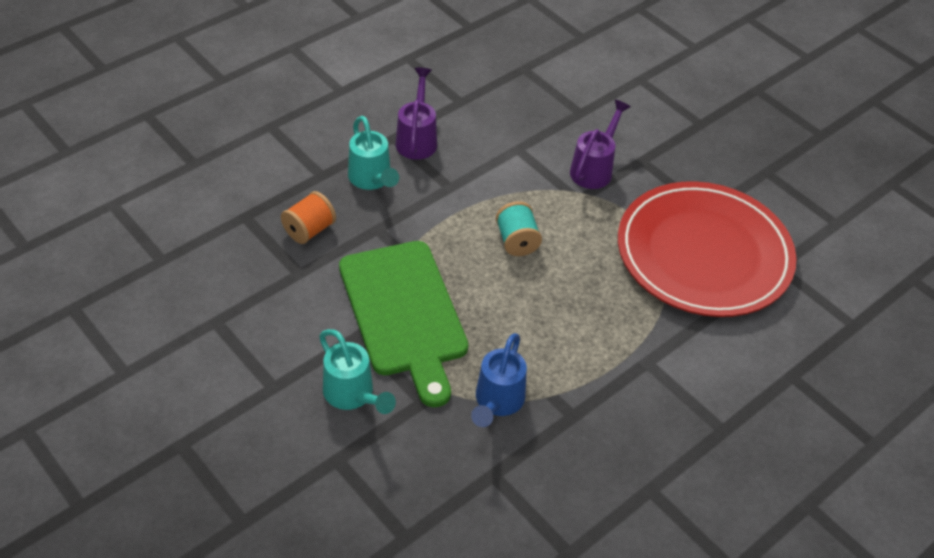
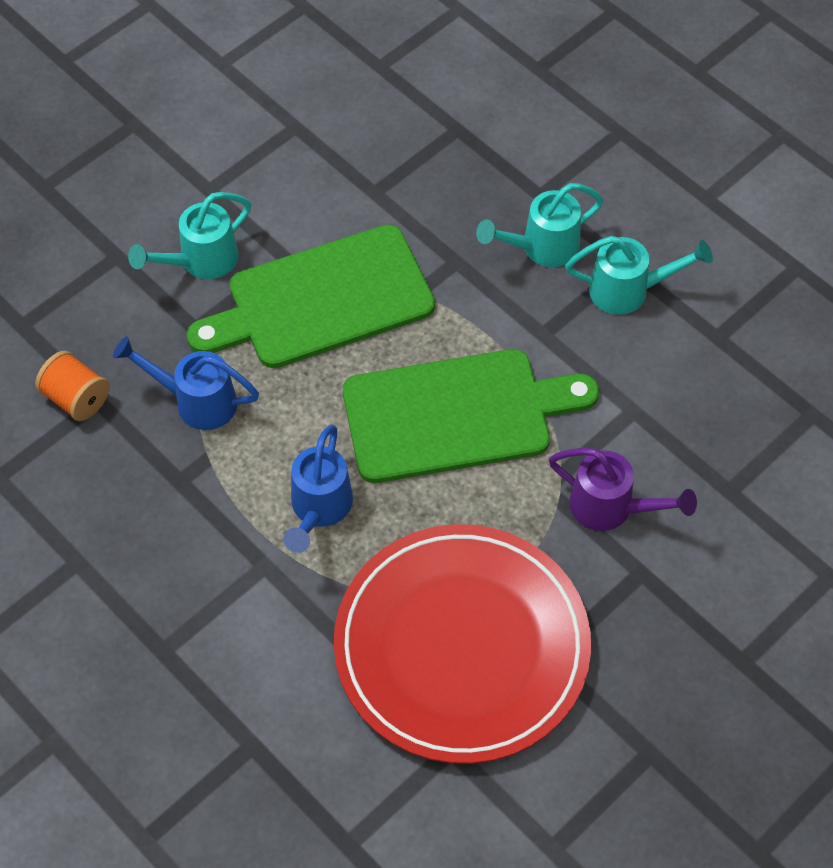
camera: 90 degrees right, 10 degrees up
(309, 230) = (444, 193): orange spool -> orange spool (76, 398)
(417, 139) = (628, 291): purple watering can -> turquoise watering can
(517, 241) = (455, 414): turquoise spool -> green cutting board
(597, 326) = (319, 509): none -> blue watering can

